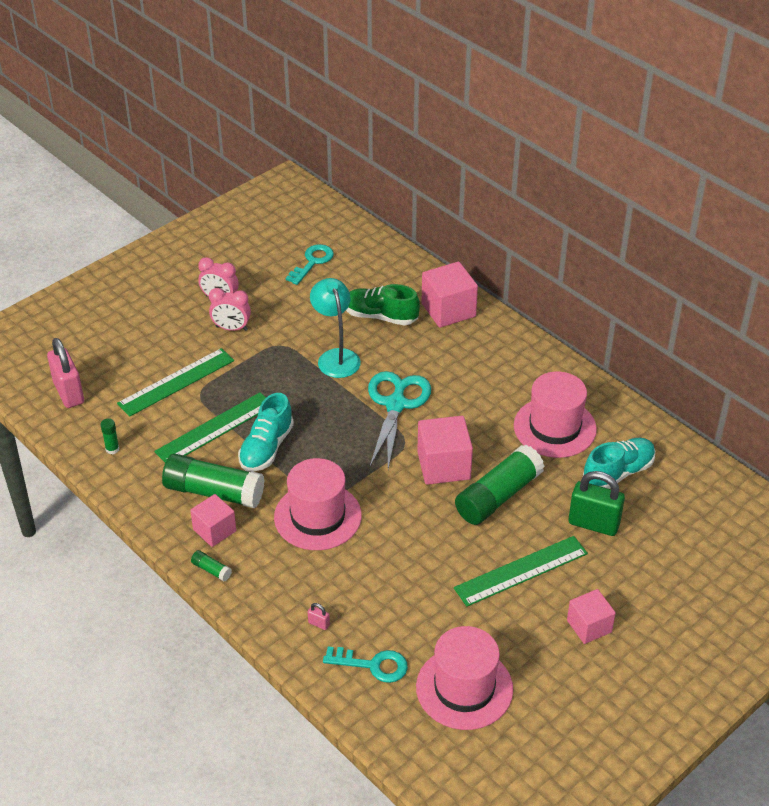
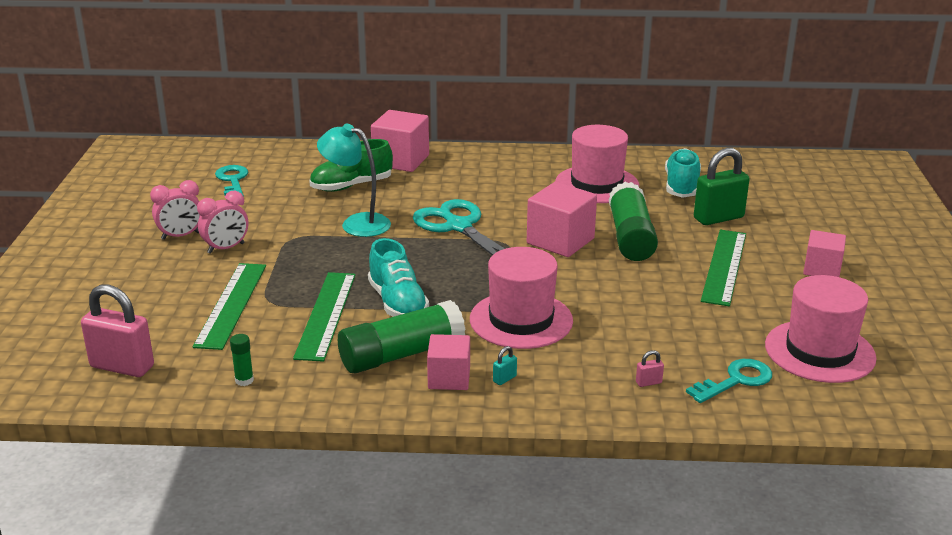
camera: 45 degrees left, 15 degrees down
(211, 570) = (495, 405): green glue stick -> none
(243, 555) = (504, 379): none -> turquoise padlock

